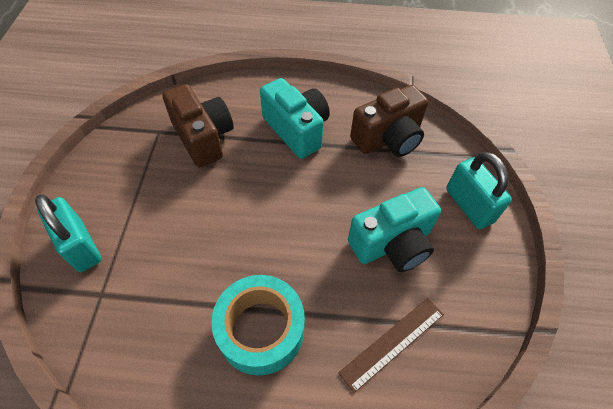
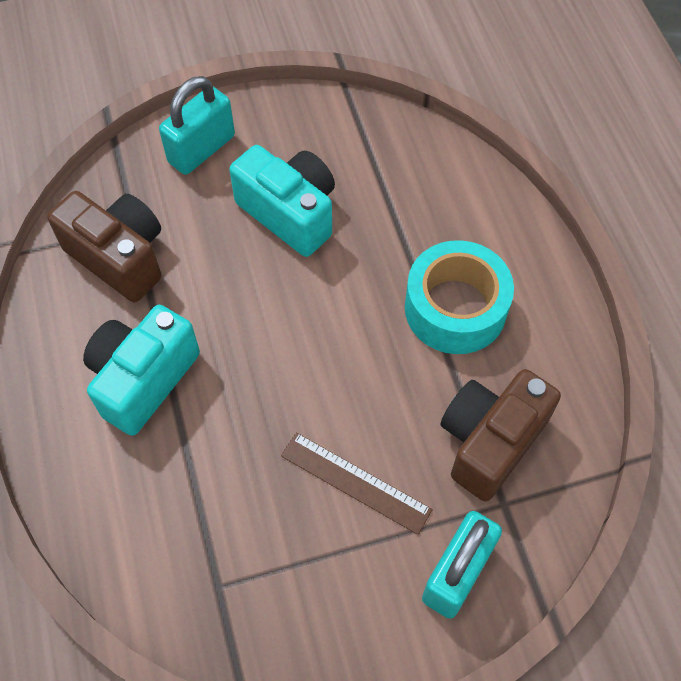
camera: 110 degrees left, 5 degrees up
(203, 137) = (206, 507): brown camera -> brown camera (490, 441)
(392, 343) = (407, 186): brown ruler -> brown ruler (355, 482)

